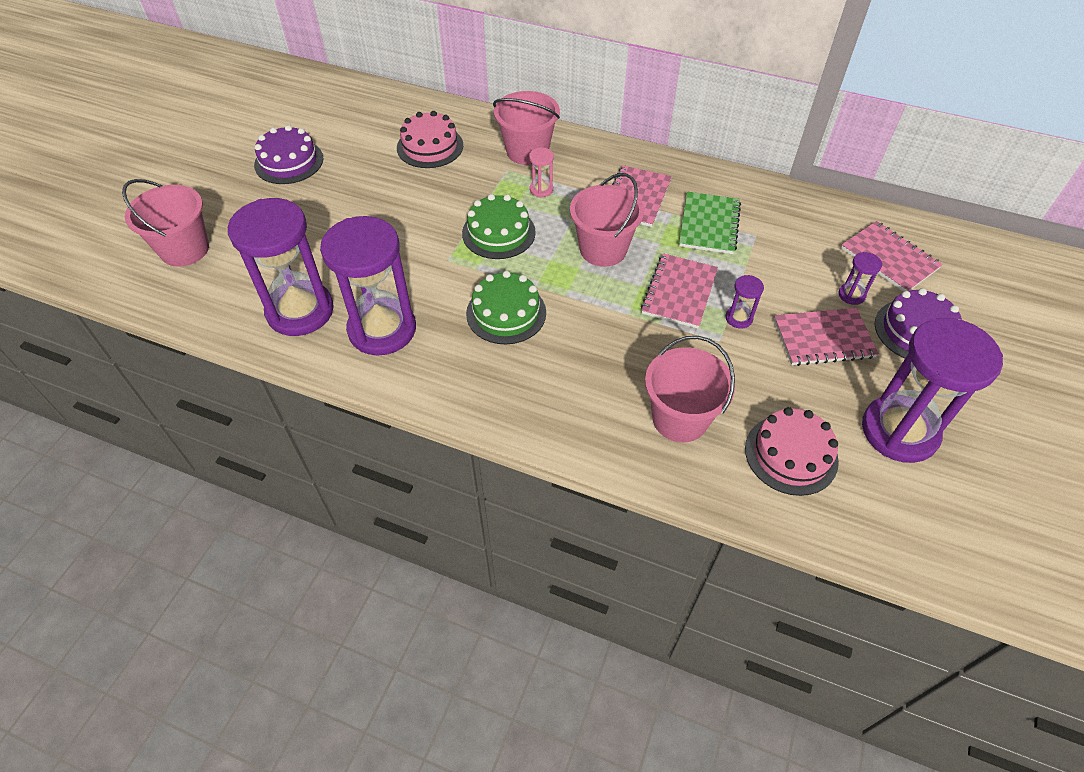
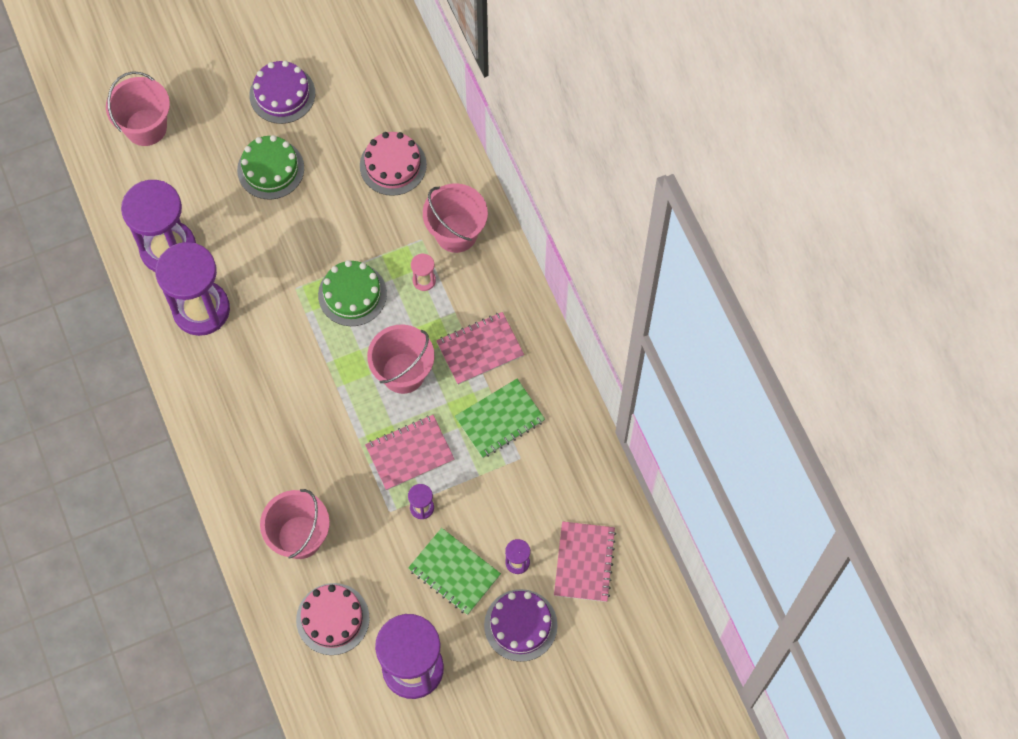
camera: 45 degrees right, 15 degrees up
(506, 313) = (285, 366): green cake -> green cake (270, 169)
(823, 338) = (454, 572): pink notebook -> green notebook

